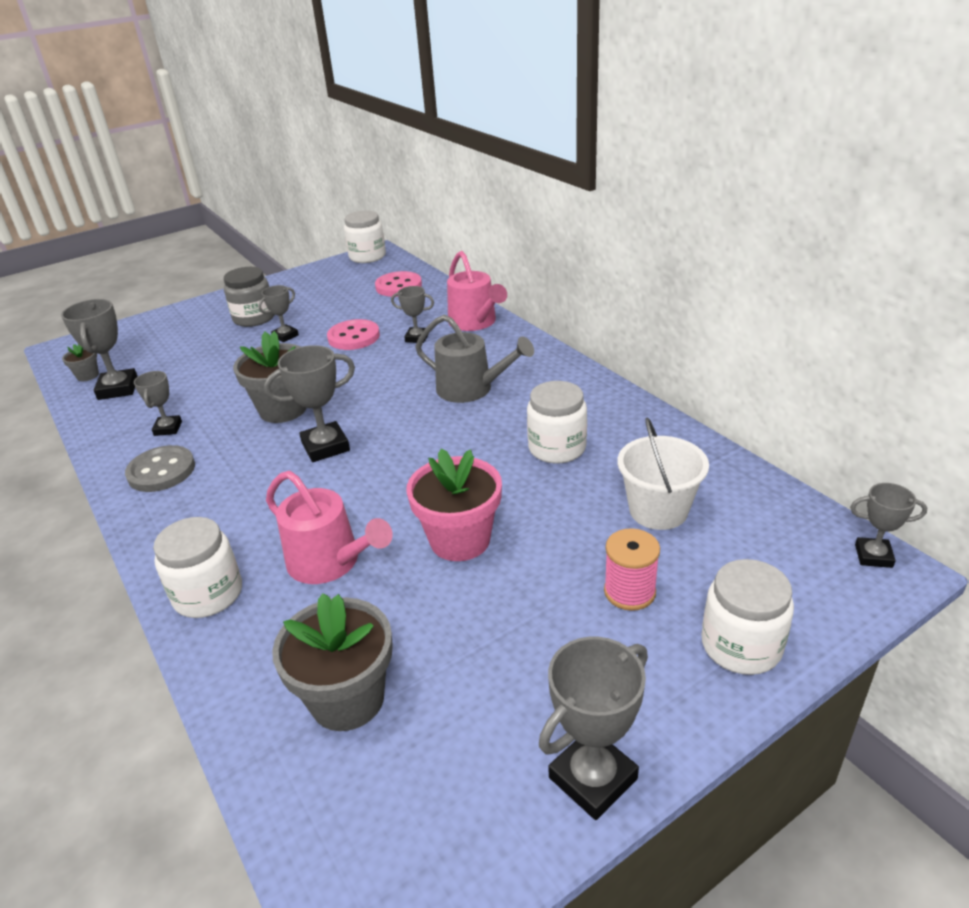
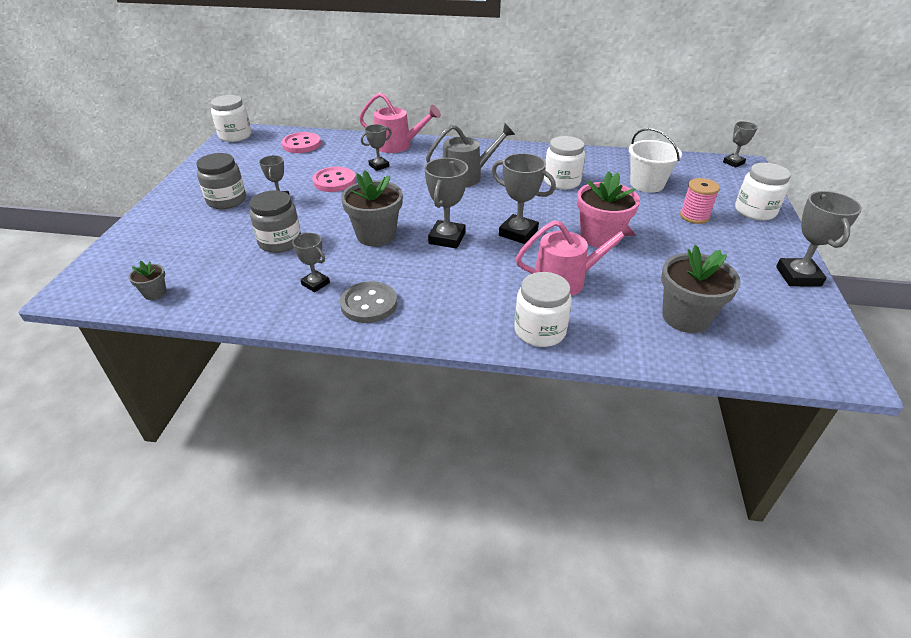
camera: 50 degrees left, 5 degrees up
(118, 389) = (209, 286): grey trophy -> grey trophy (518, 233)
(216, 376) = (280, 242): none -> grey jar

